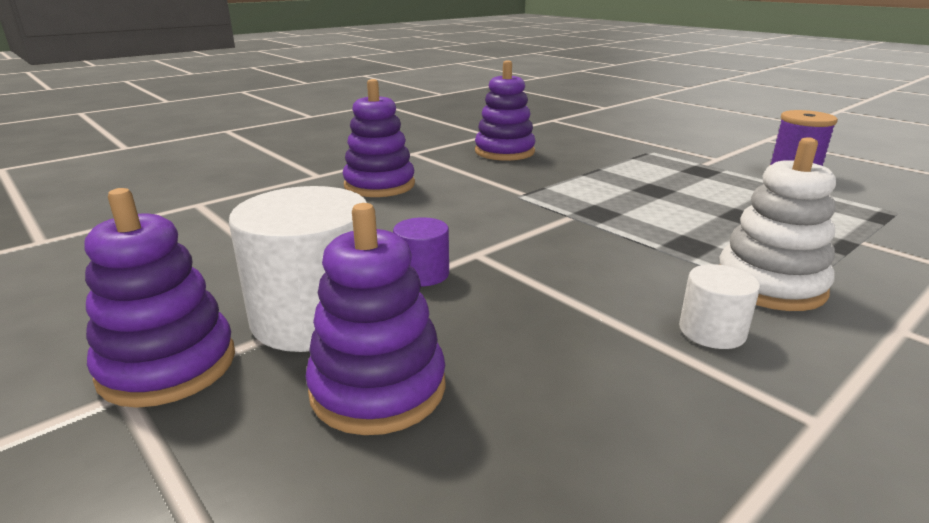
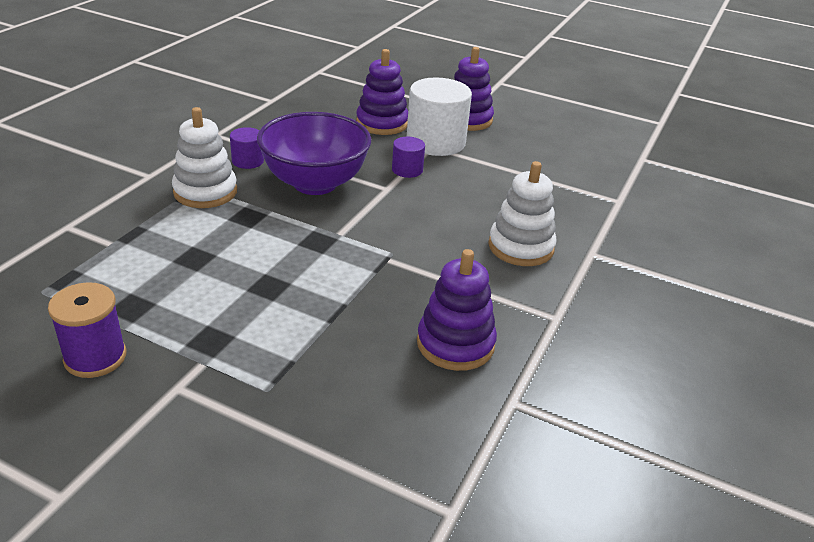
camera: 155 degrees right, 10 degrees up
(379, 185) = (521, 247): purple stacking toy -> white stacking toy
(586, 274) = (315, 183): none -> purple bowl
(712, 331) = (248, 161): white cylinder -> purple cylinder

